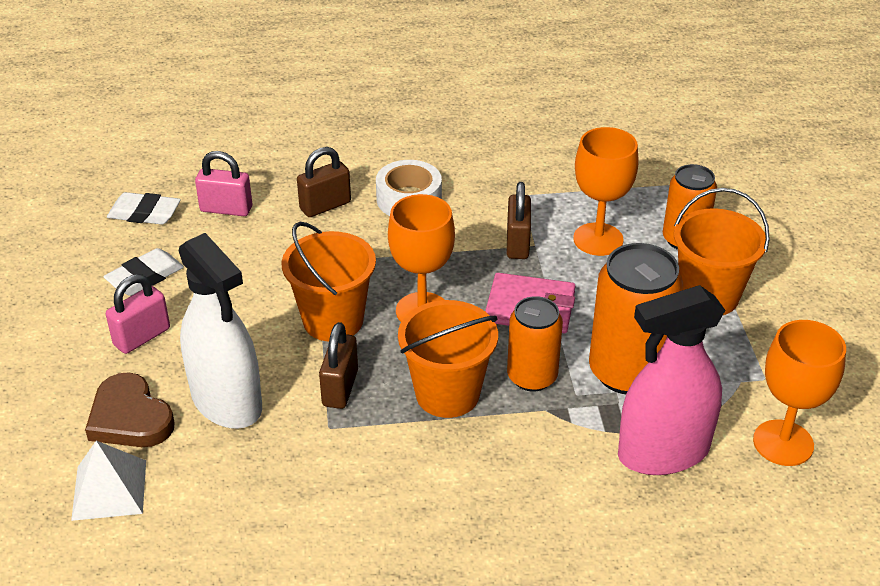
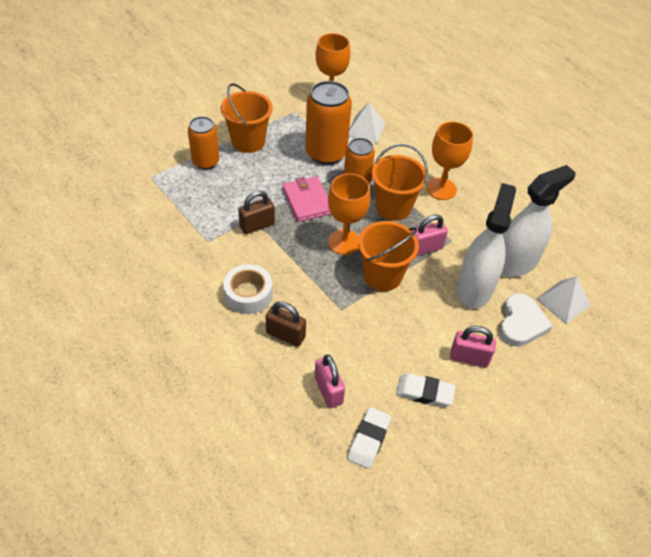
camera: 125 degrees left, 10 degrees up
(130, 418) = (521, 323): brown heart -> white heart
(144, 213) = (369, 439): white eraser -> white eraser turned 45 degrees clockwise
(223, 477) = (514, 263): none -> white spray bottle
(340, 388) = (425, 248): brown padlock -> pink padlock
(598, 239) = (229, 194): orange goblet -> orange goblet (441, 189)
(663, 452) = (366, 129): pink spray bottle -> white pyramid

